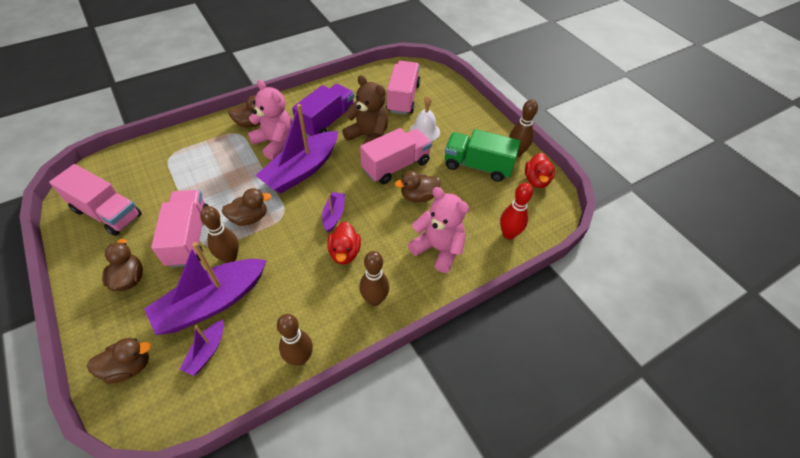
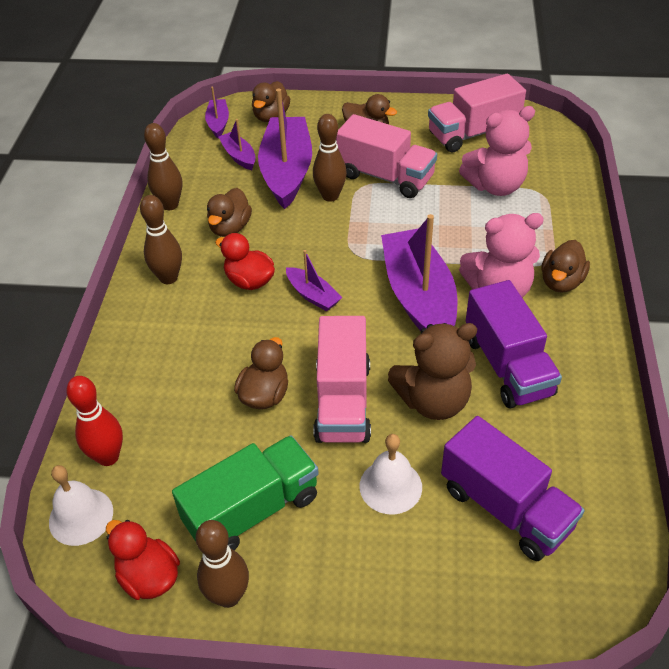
camera: 130 degrees right, 5 degrees down
(158, 408) = (218, 123): none -> purple boat
(249, 218) = (374, 226): brown duck -> brown duck (230, 228)
(403, 98) = (505, 507): pink truck -> purple truck
(438, 249) = (167, 366): pink teddy bear -> pink teddy bear (495, 186)
(542, 222) = (81, 516): none -> white bell

